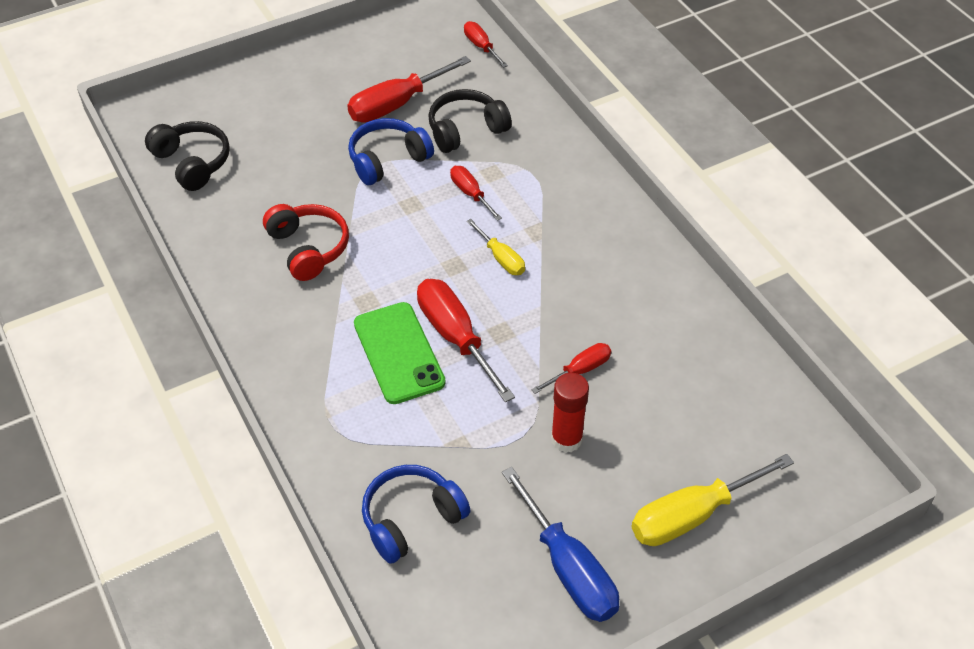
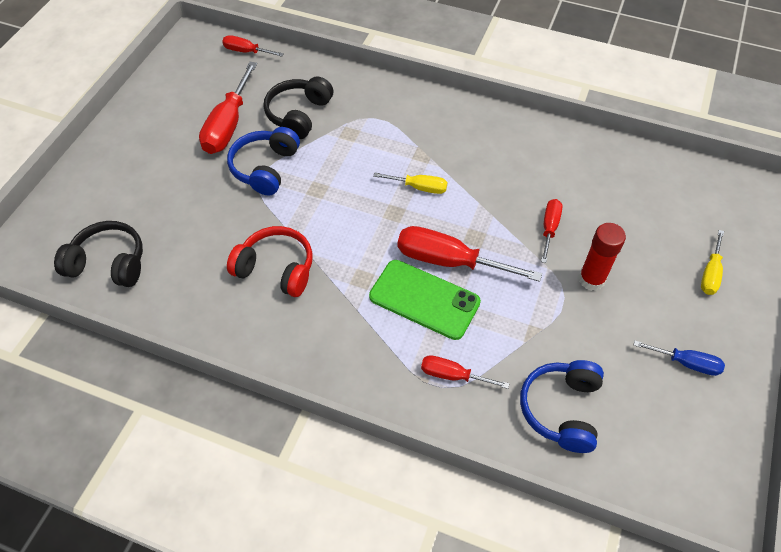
camera: 40 degrees left, 5 degrees up
(470, 193) = (350, 156): red screwdriver -> red screwdriver (452, 375)
(568, 568) = (686, 363): blue screwdriver -> blue screwdriver, size x0.55
(692, 515) = (710, 273): yellow screwdriver -> yellow screwdriver, size x0.55

